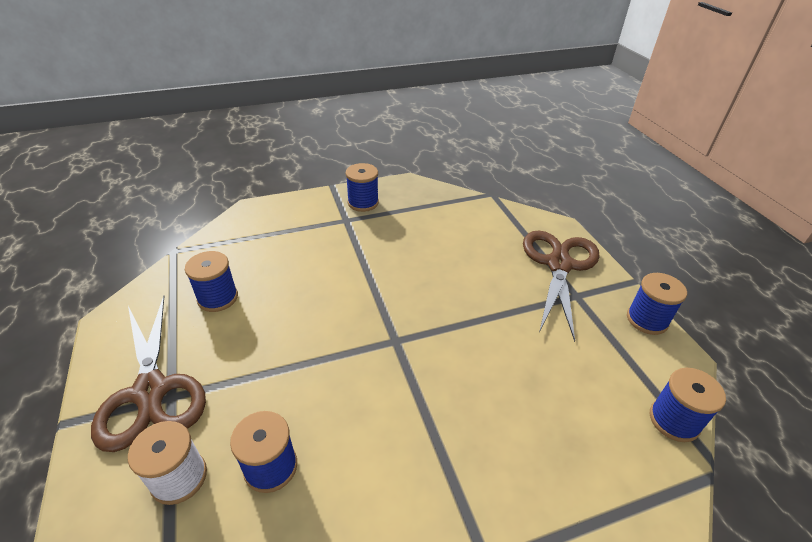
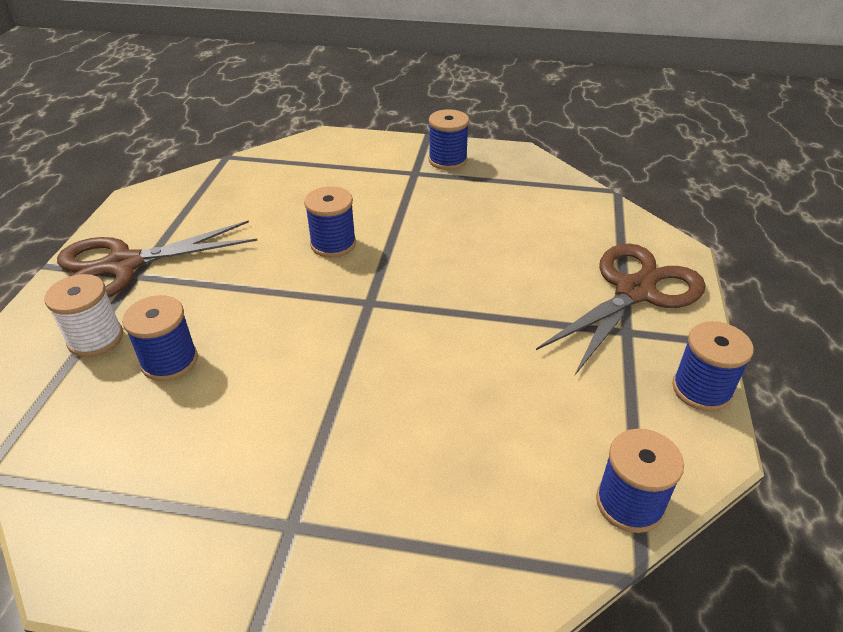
camera: 30 degrees right, 0 degrees up
(151, 391) = (123, 265): brown scissors -> brown scissors turned 60 degrees clockwise
(218, 298) = (233, 208): blue spool -> blue spool (333, 244)

